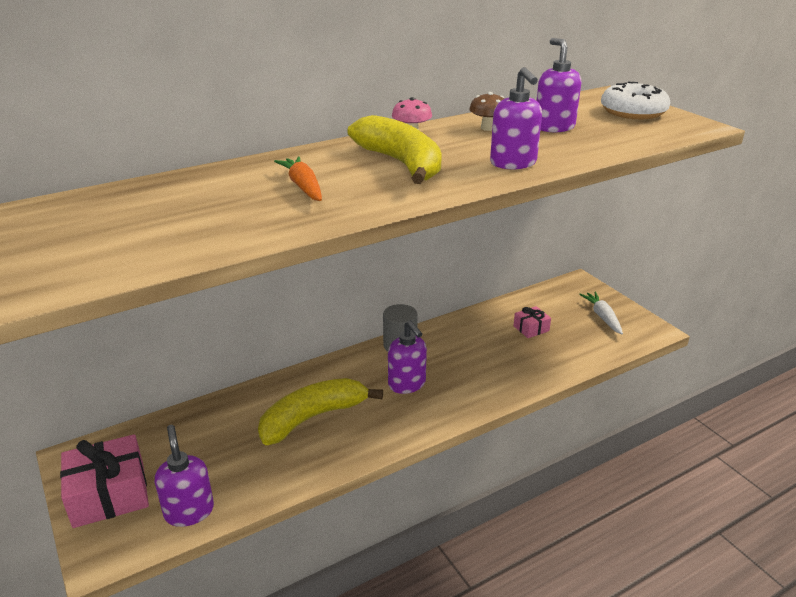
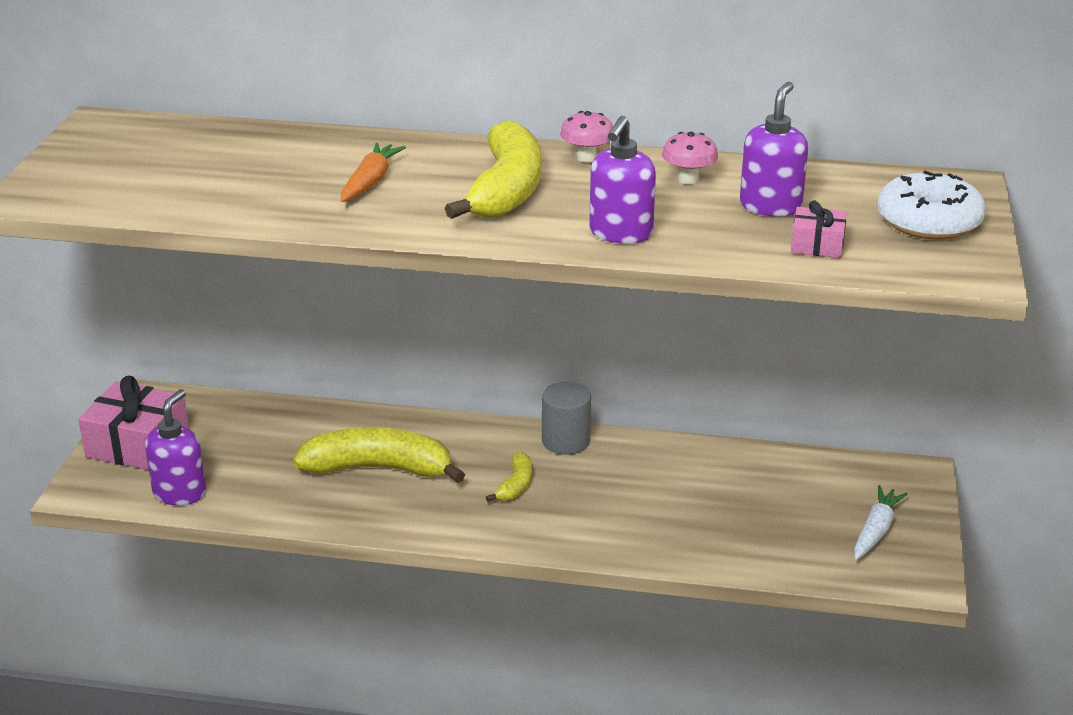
camera: 40 degrees right, 0 degrees up
(407, 384) = (516, 485): purple soap dispenser -> yellow banana
(488, 128) = (688, 180): brown mushroom -> pink mushroom
(531, 328) = (754, 498): pink gift -> pink gift (817, 245)

